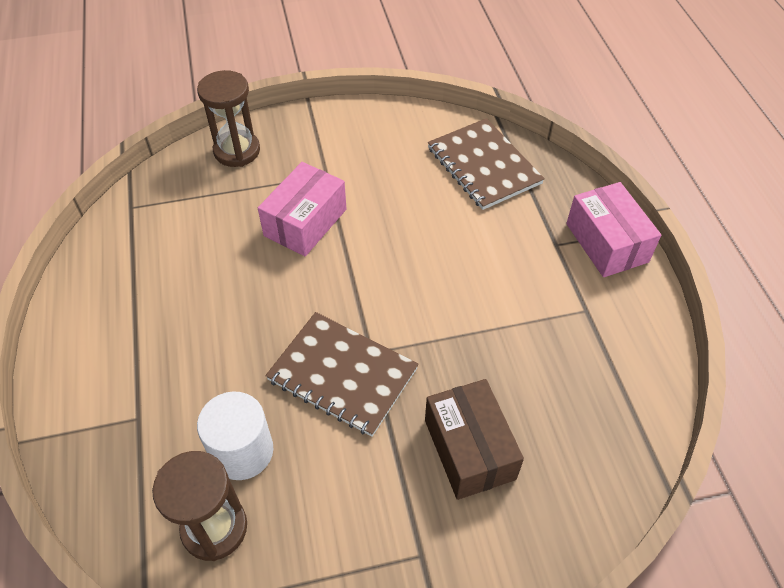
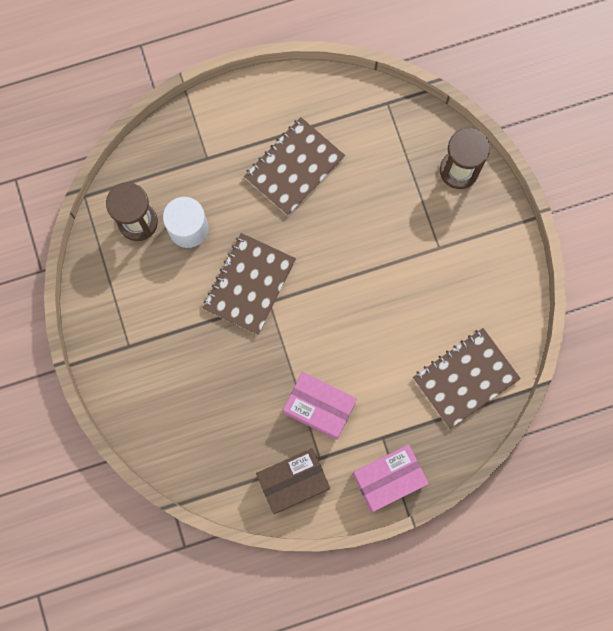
camera: 85 degrees right, 25 degrees up
(185, 309) = (294, 167): none -> brown notebook
(305, 222) = (385, 239): pink box -> pink box (319, 408)
(469, 449) = (199, 373): brown box -> brown box (293, 481)

